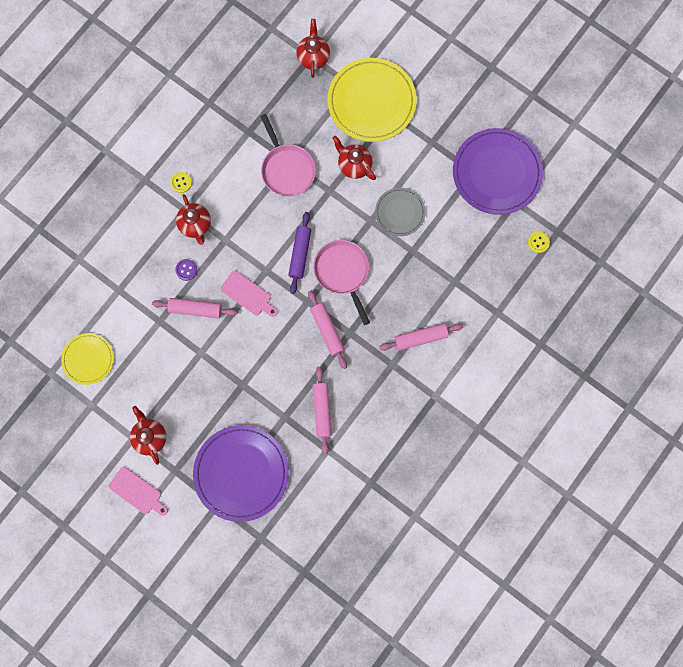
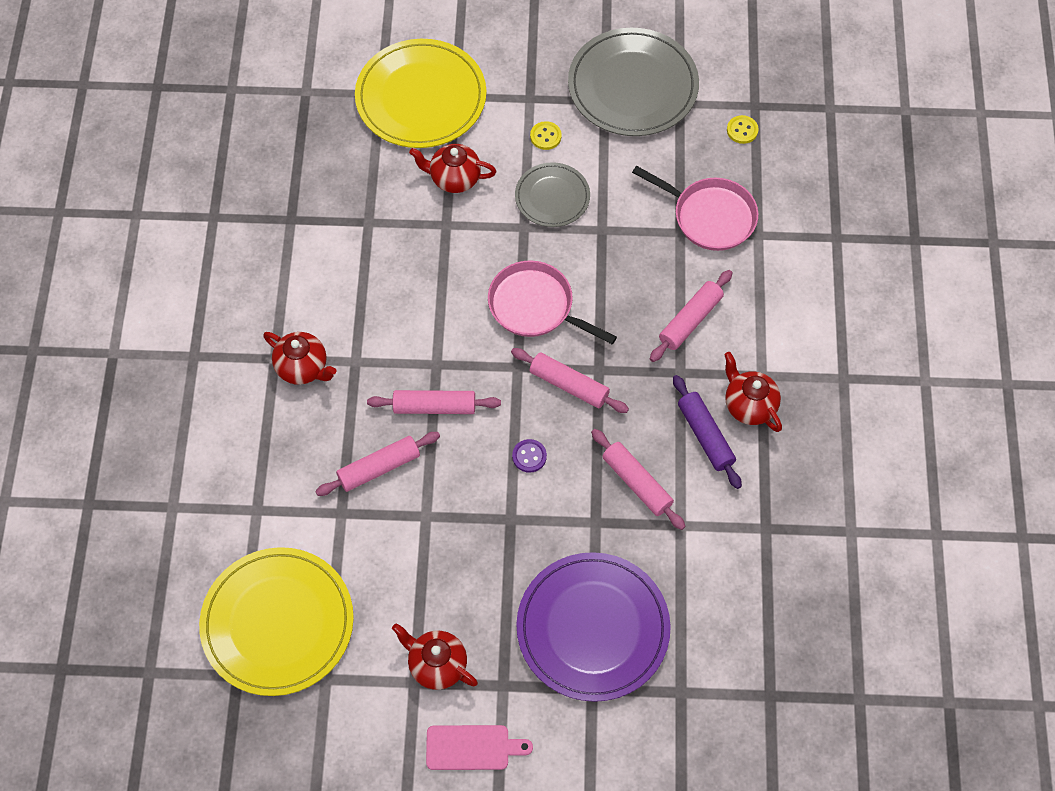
camera: 35 degrees left, 15 degrees down
(88, 359) = (277, 623): yellow plate -> yellow plate, size x1.80
(181, 182) = (246, 329): yellow button -> yellow button (545, 136)
(186, 270) = (331, 428): purple button -> purple button (529, 456)
(248, 294) = (434, 407): pink cutting board -> pink rolling pin
(287, 169) = (373, 233): pink pan -> pink pan (710, 216)
(300, 254) = (465, 319): purple rolling pin -> purple rolling pin (705, 436)
(313, 57) = (310, 90): red teapot -> red teapot (749, 405)
(496, 173) = (633, 86): purple plate -> grey plate

